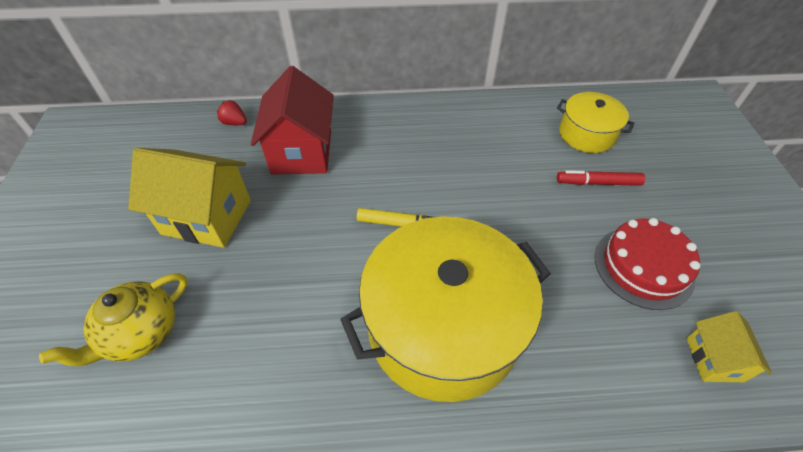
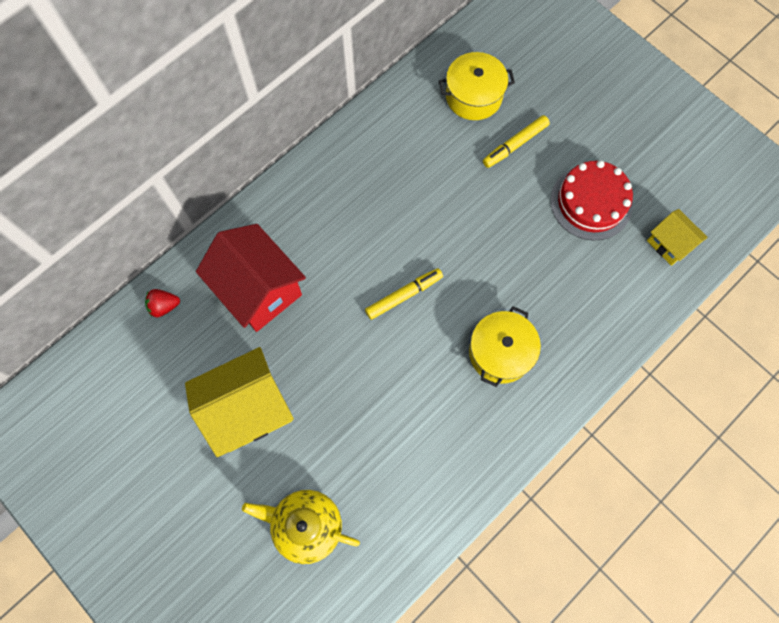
camera: 40 degrees left, 20 degrees up
(141, 333) = (306, 525): yellow teapot -> yellow teapot turned 105 degrees clockwise
(443, 327) = (500, 352): yellow pot -> yellow pot, size x0.51
(598, 183) = (515, 145): red marker -> yellow marker

